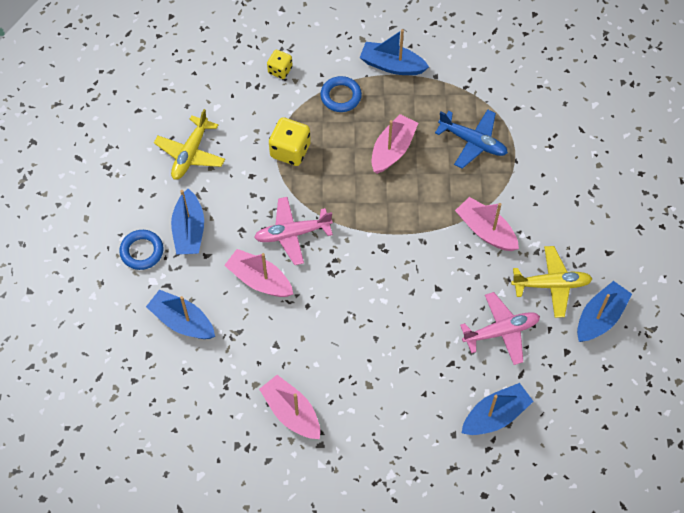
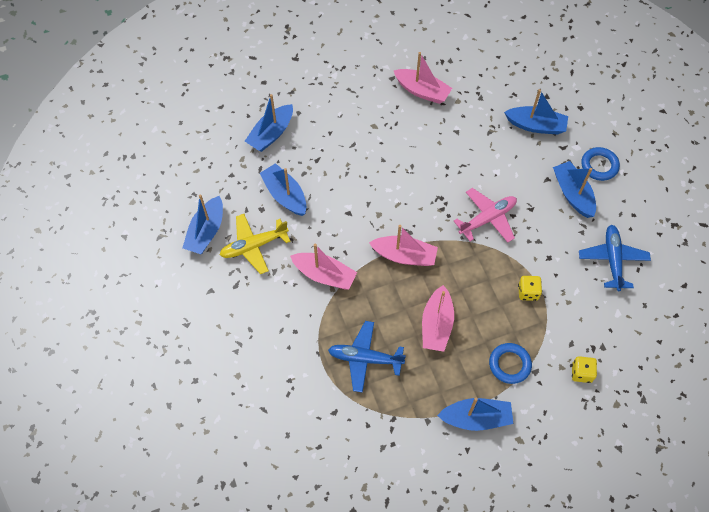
camera: 160 degrees right, 0 degrees up
(190, 154) = (612, 260): yellow plane -> blue plane
(259, 280) = (494, 174): pink boat -> pink boat (404, 256)
(290, 151) = (528, 292): yellow dice -> yellow dice, size x0.62
(501, 331) = (285, 195): pink plane -> blue boat

